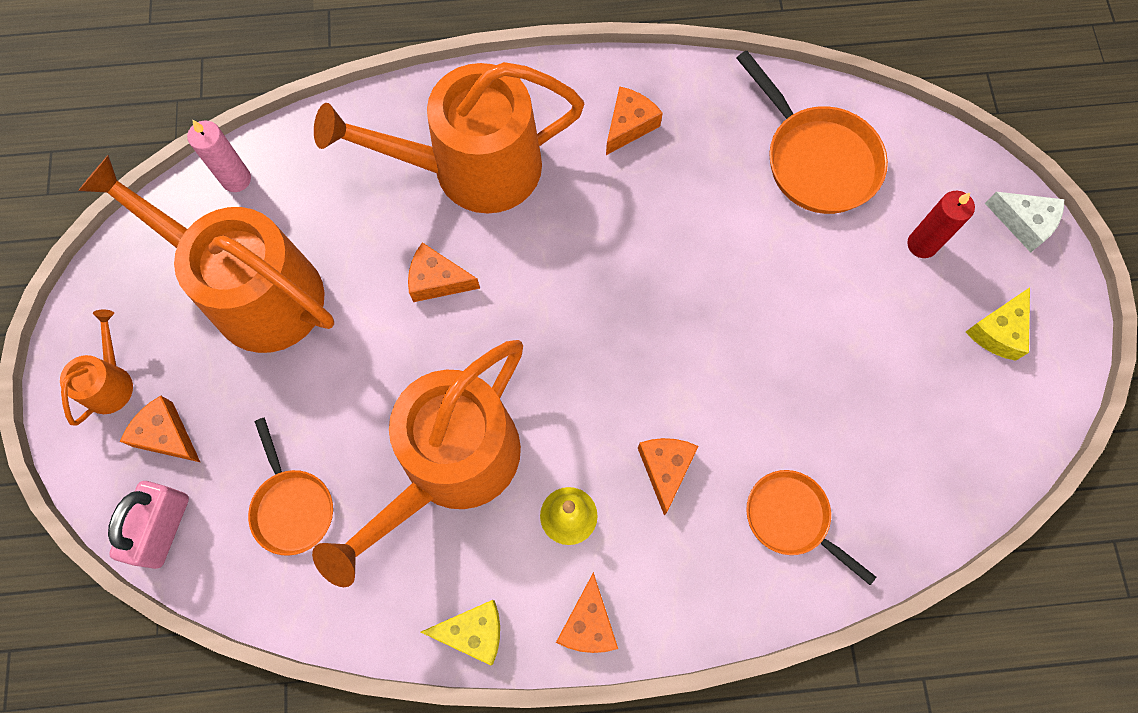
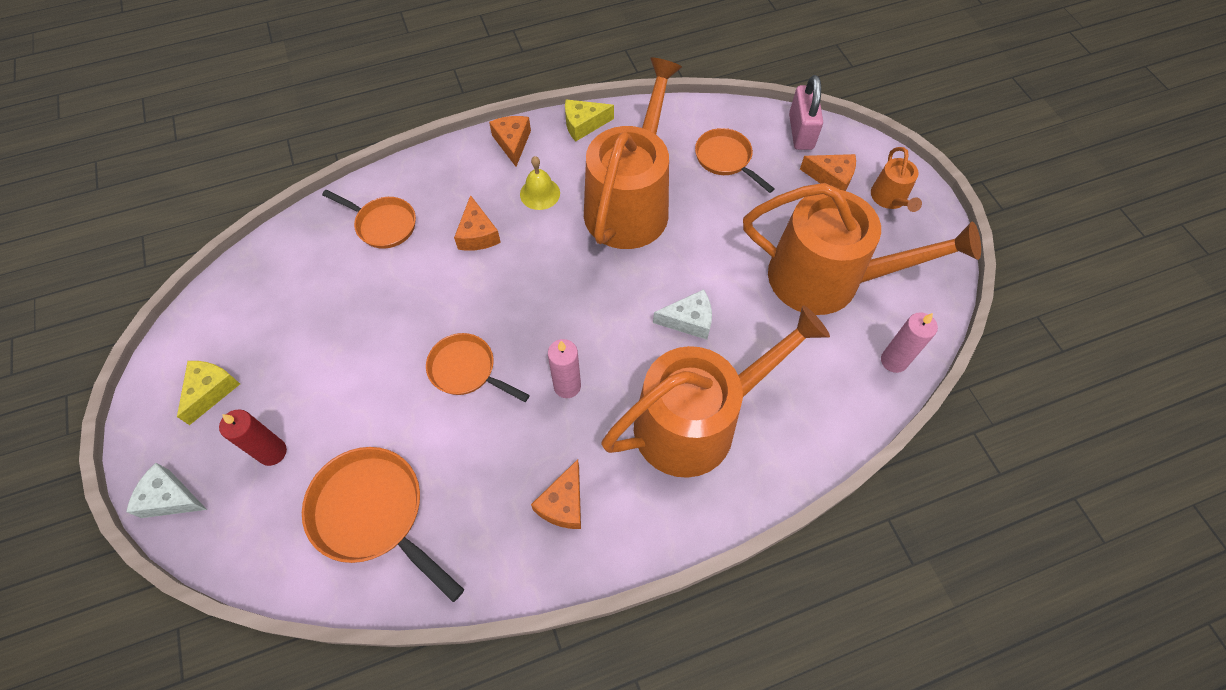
camera: 165 degrees right, 10 degrees down
(437, 280) = (689, 320): orange cheese -> white cheese
(597, 238) = (567, 386): none -> pink candle
(705, 284) = (466, 370): none -> orange pan

